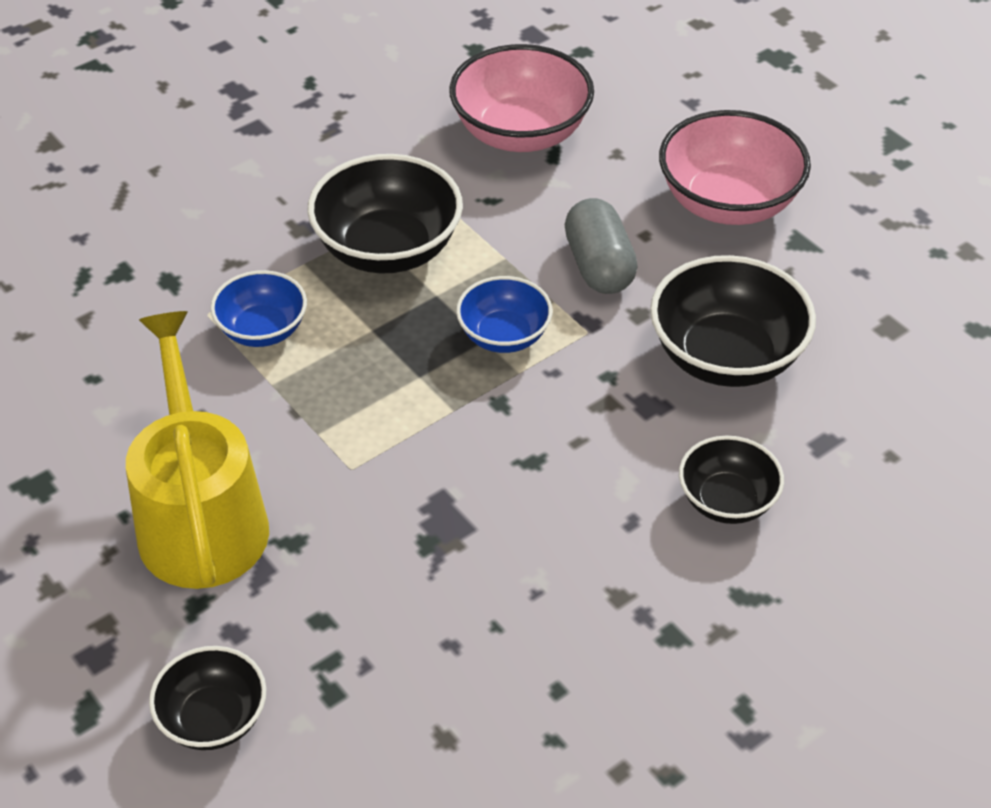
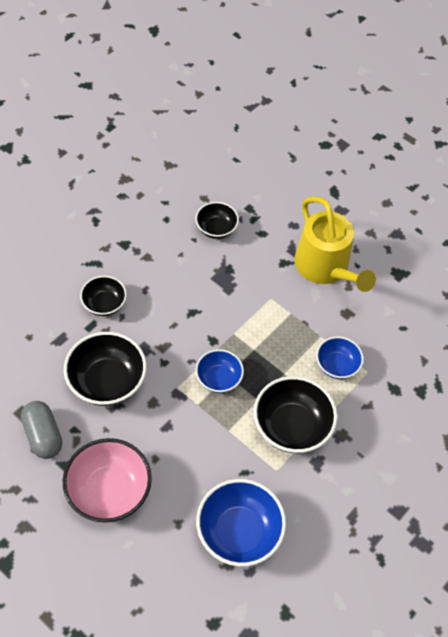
camera: 165 degrees right, 10 degrees up
(213, 718) = (289, 195): black bowl -> black bowl (216, 229)
(521, 133) = (239, 532): pink bowl -> blue bowl
(599, 266) = (177, 432): grey capsule -> grey capsule (43, 435)

